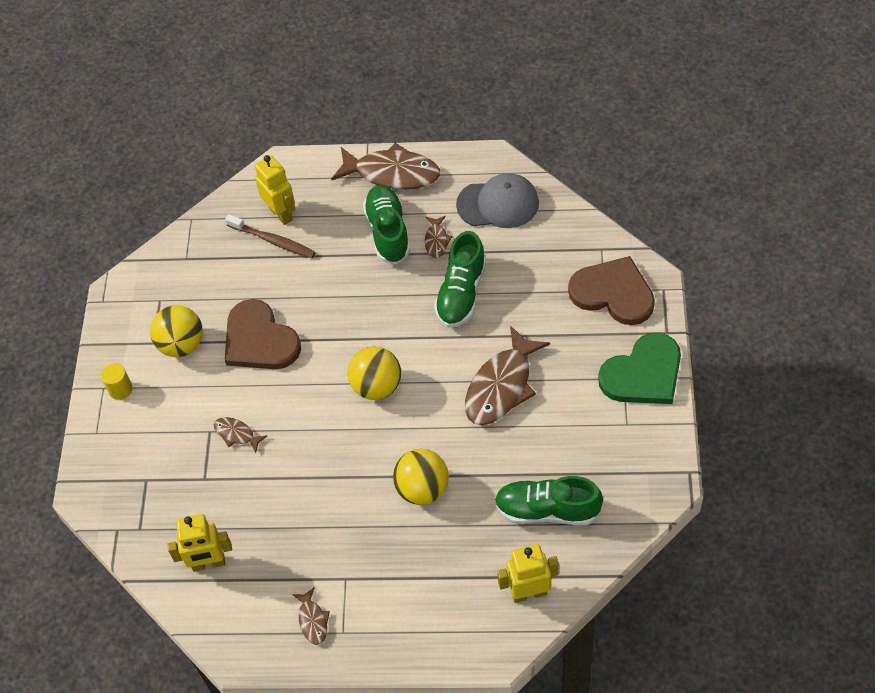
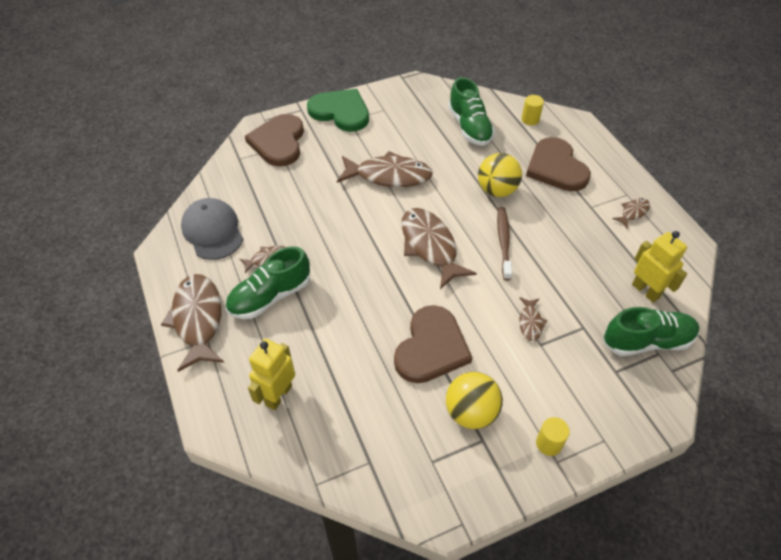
camera: 120 degrees left, 5 degrees down
(273, 241) = (315, 387): brown toothbrush -> brown toothbrush (503, 242)
(377, 386) = (430, 246): yellow ball -> brown fish
(426, 575) = (556, 167): none -> brown heart
(461, 293) = (316, 224): green shoe -> green shoe (647, 341)
(529, 593) = (530, 119): yellow robot -> yellow cylinder

